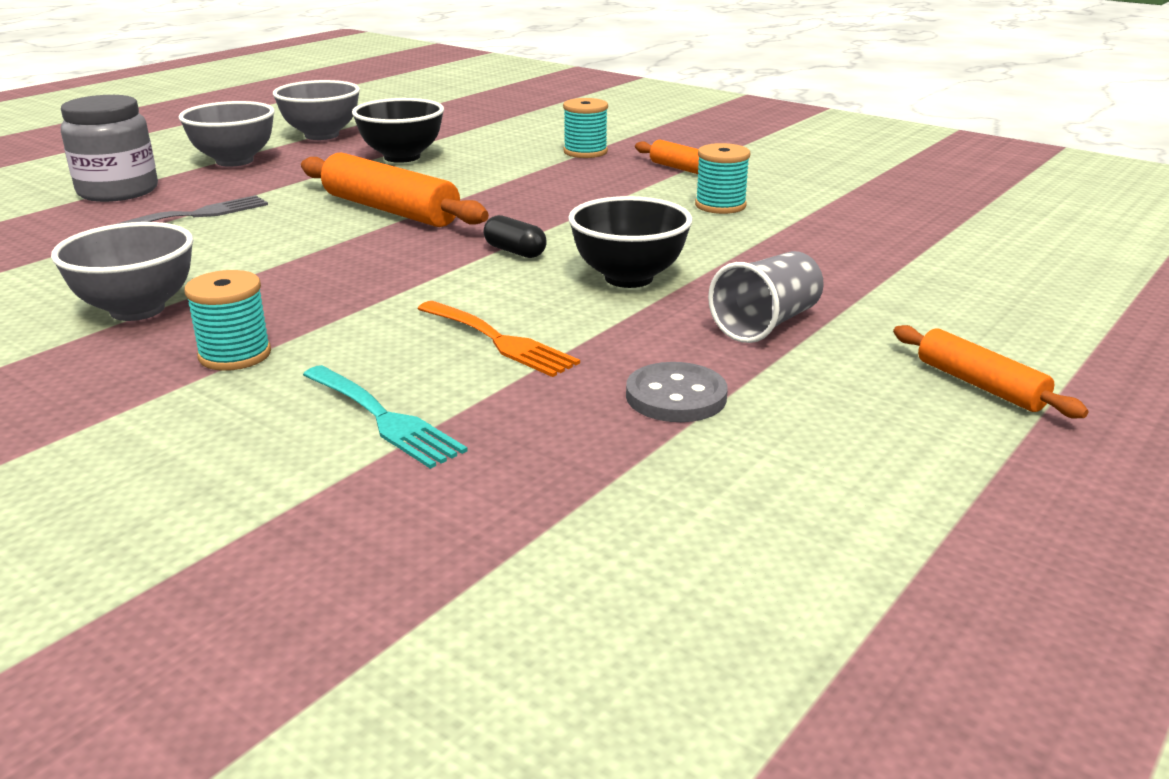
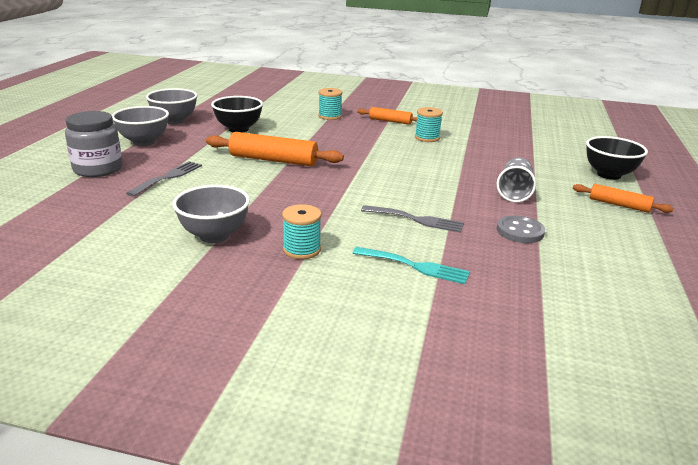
camera: 25 degrees left, 0 degrees up
(500, 341) = (416, 219): orange fork -> grey fork
(515, 251) = (365, 174): black capsule -> none
(628, 278) = (433, 180): black bowl -> black bowl (609, 175)

